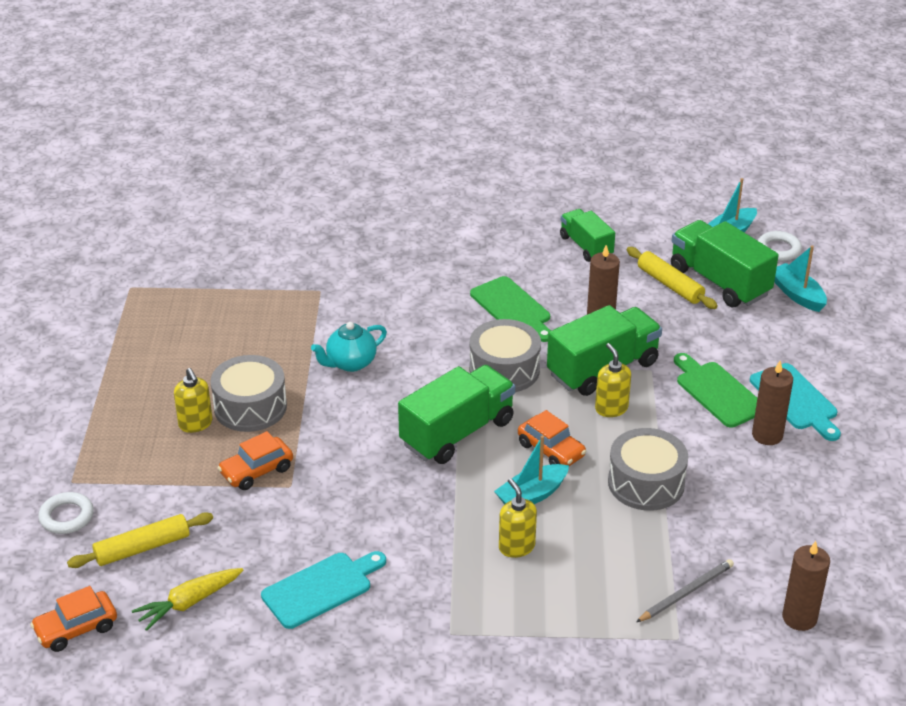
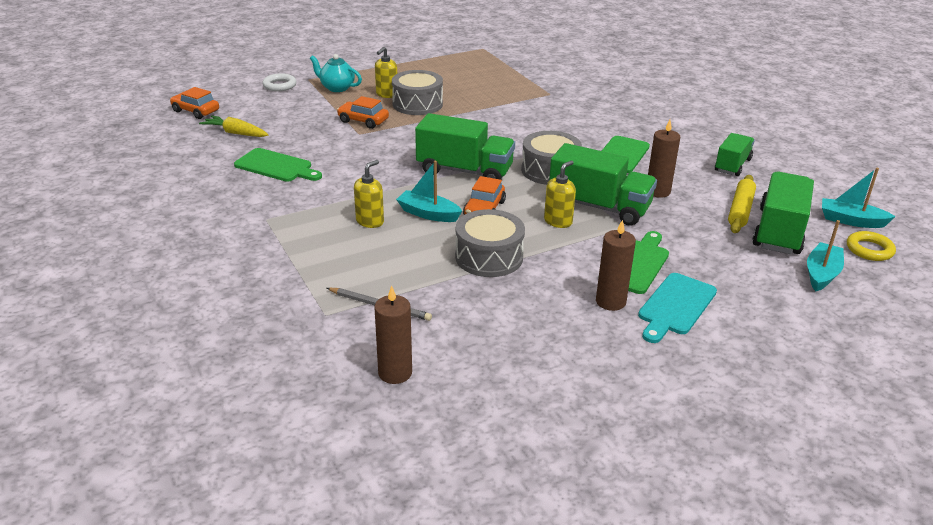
camera: 60 degrees right, 5 degrees down
(142, 548) = (271, 109): yellow rolling pin -> none
(321, 588) = (276, 166): turquoise cutting board -> green cutting board
(350, 363) = (492, 120): turquoise teapot -> turquoise teapot (337, 88)
(778, 249) = (869, 250): white ring -> yellow ring

